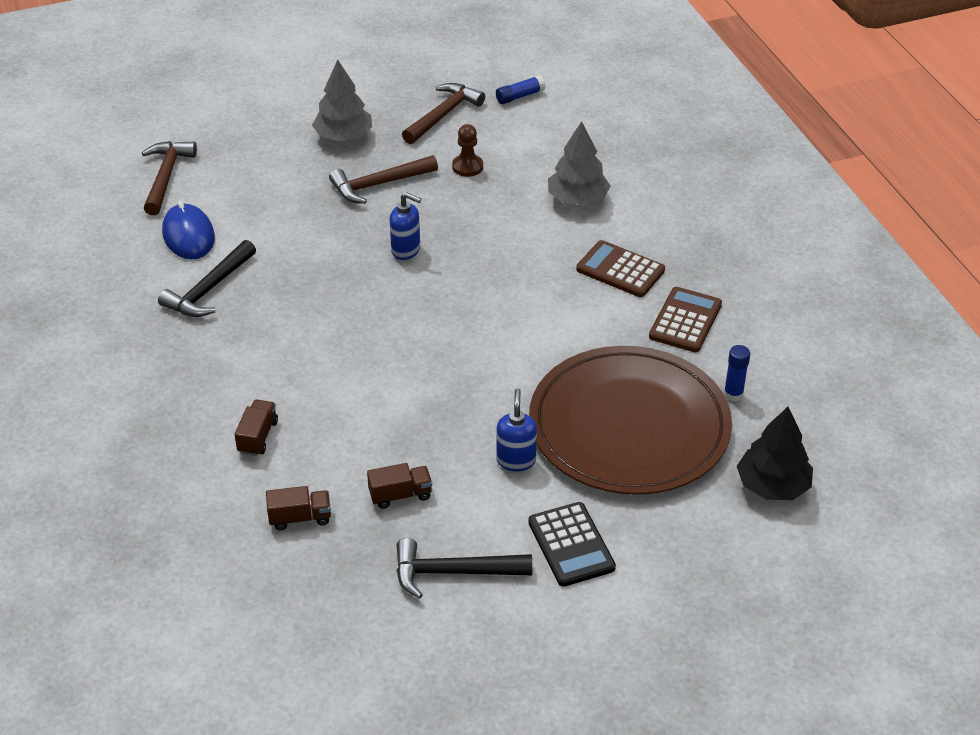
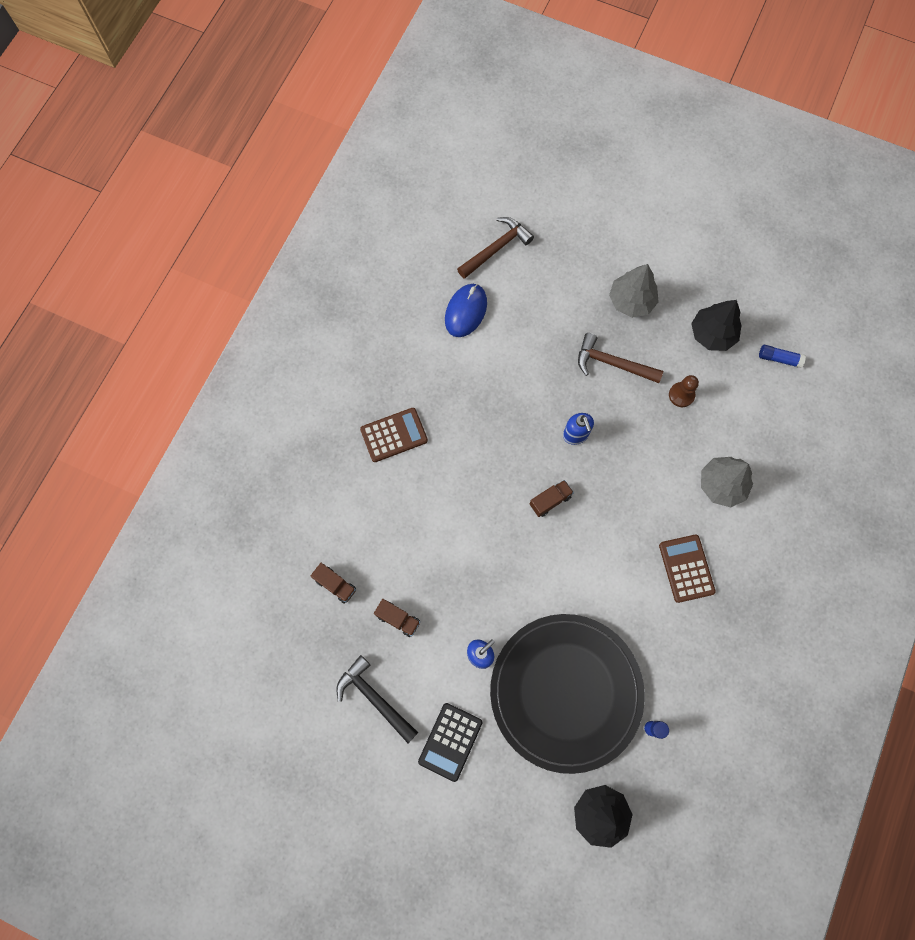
camera: 45 degrees right, 30 degrees up
(209, 290) = (438, 367): black hammer -> none
(258, 437) = (365, 506): brown truck -> brown truck (550, 500)
(443, 115) = (712, 334): brown hammer -> black tree
(629, 426) = (566, 692): brown plate -> black plate
(685, 320) = (682, 645): brown calculator -> brown calculator (394, 435)

